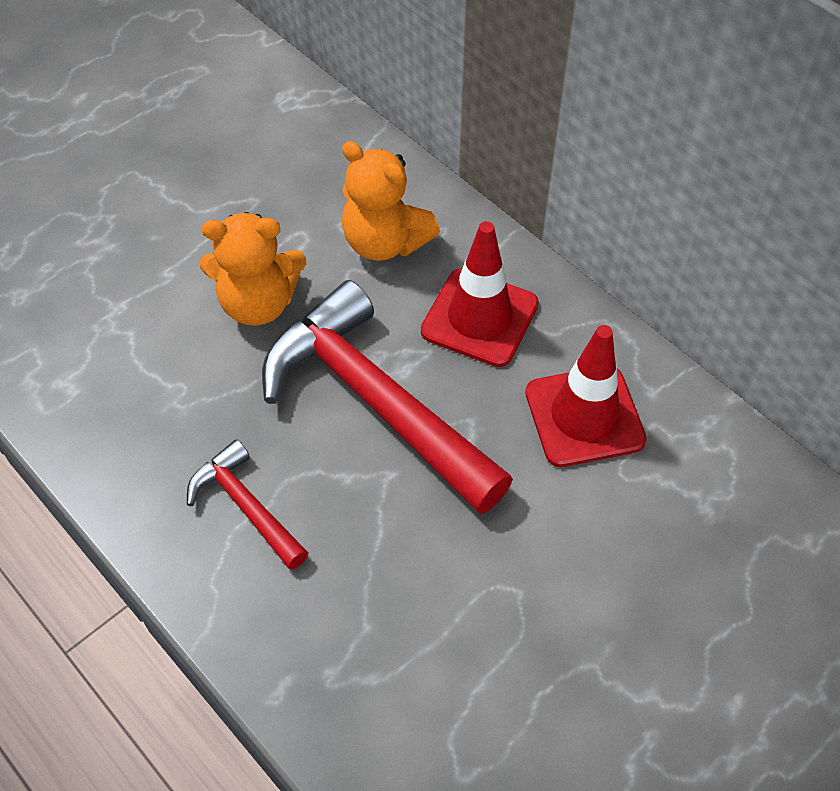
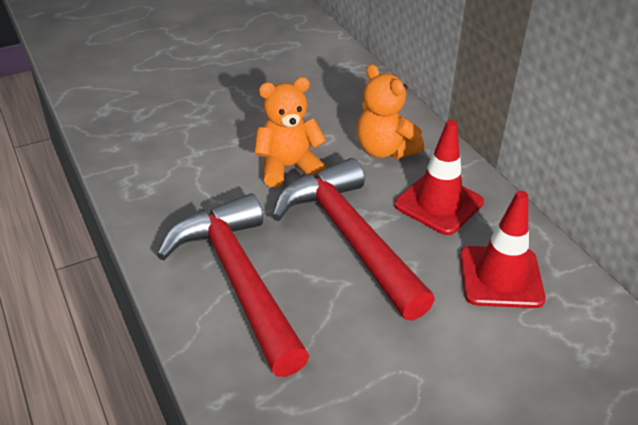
camera: 15 degrees right, 15 degrees down
(246, 506) = (238, 279): red hammer -> red hammer, size x2.02
(258, 303) = (288, 167): orange teddy bear -> orange teddy bear turned 150 degrees clockwise

